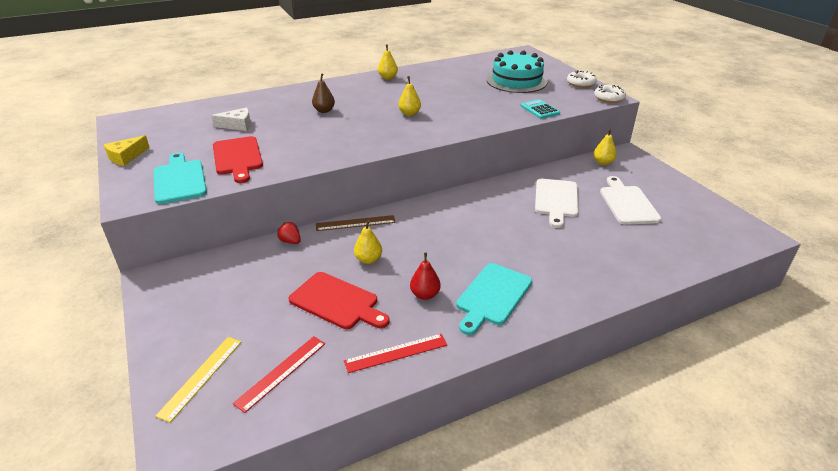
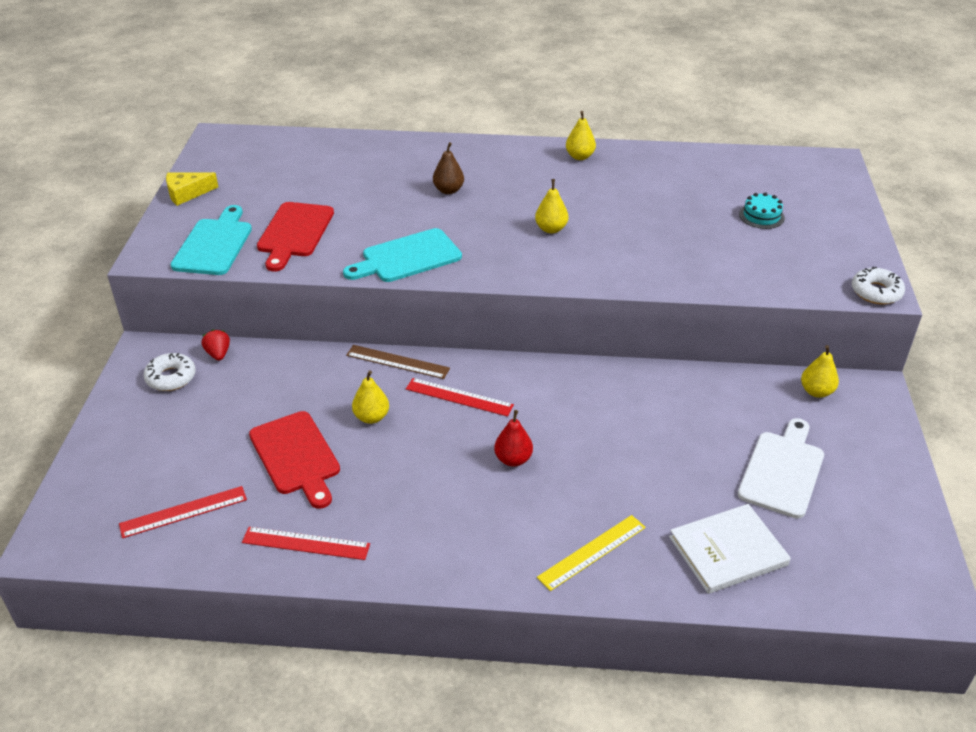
camera: 30 degrees right, 5 degrees up
(201, 376) = (113, 482): yellow ruler -> yellow ruler (592, 552)
(237, 125) = (332, 183): white cheese -> none
(290, 241) = (308, 359): red strawberry -> red strawberry (218, 354)
(415, 229) = (459, 397): none -> red ruler
(425, 295) = (395, 488): red pear -> red pear (513, 459)
(492, 296) = (468, 524): turquoise cutting board -> turquoise cutting board (407, 257)
(516, 81) = (761, 216): turquoise cake -> turquoise cake, size x0.46
(539, 110) = (741, 279): turquoise calculator -> none
(556, 200) = (682, 426): white cutting board -> none
(580, 83) = (860, 250): white donut -> white donut (171, 377)
(644, 251) = (728, 551): none -> white book

